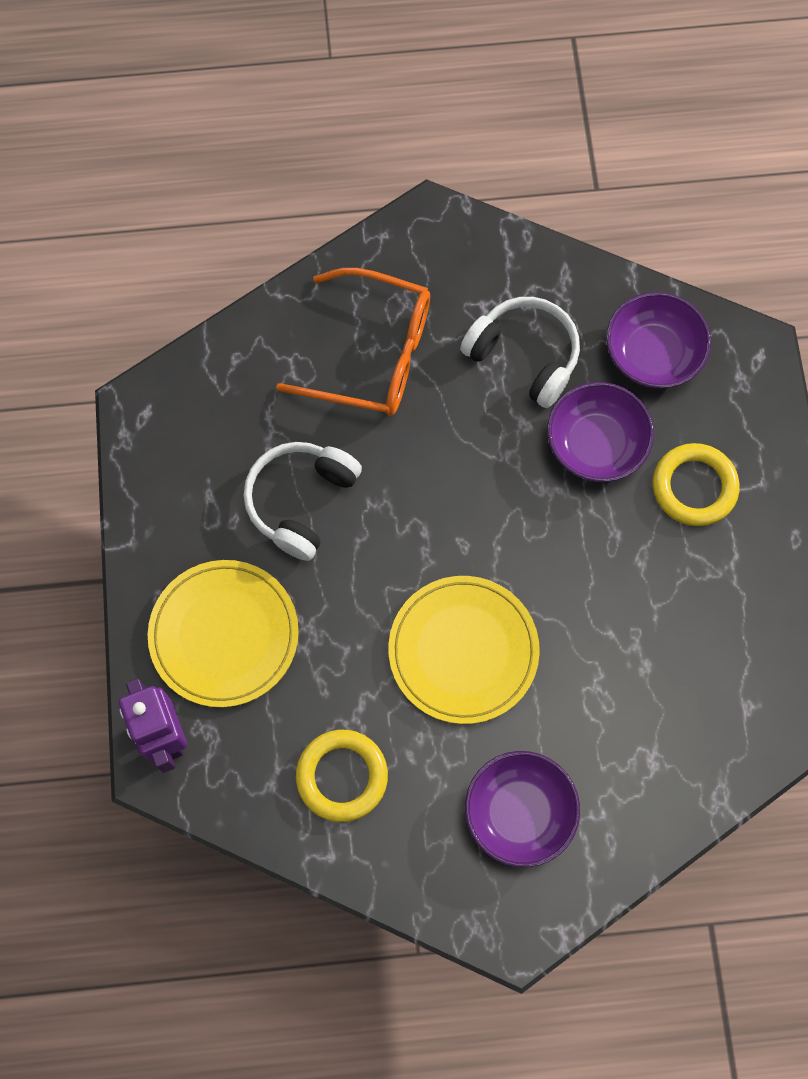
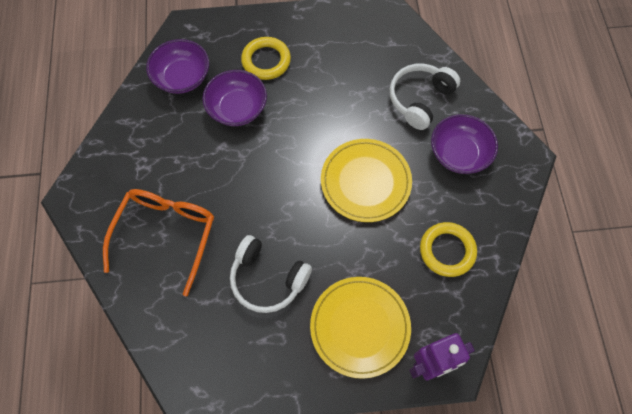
camera: 90 degrees left, 5 degrees down
(524, 356) = (176, 145): white headphones -> white headphones (420, 99)

